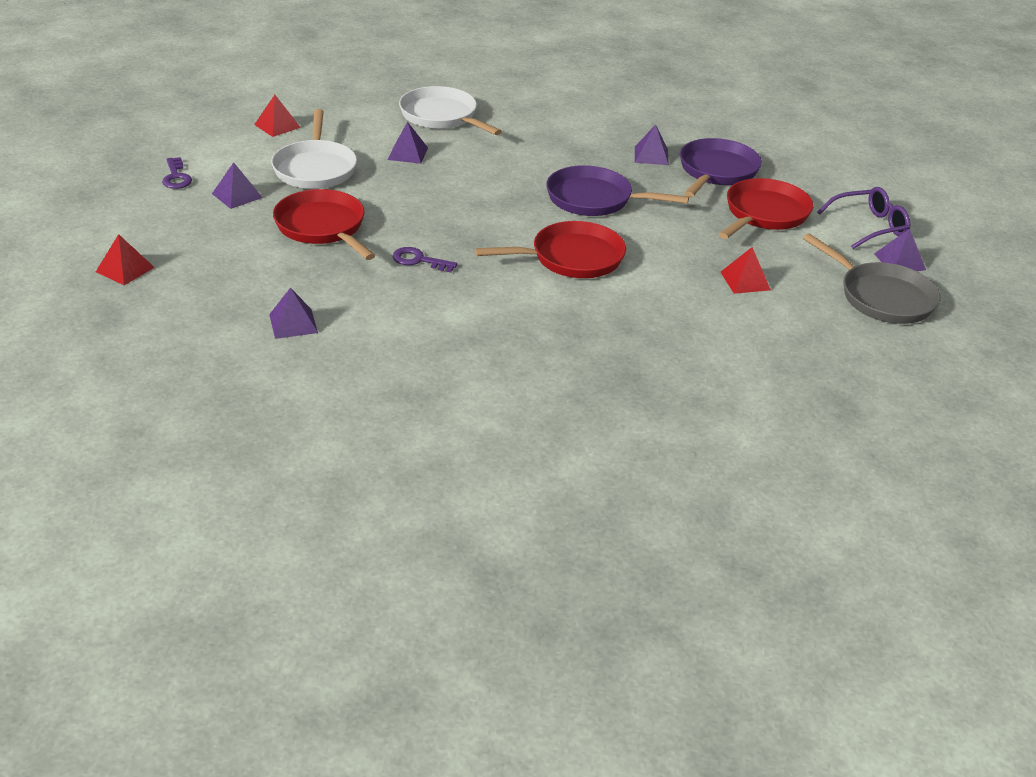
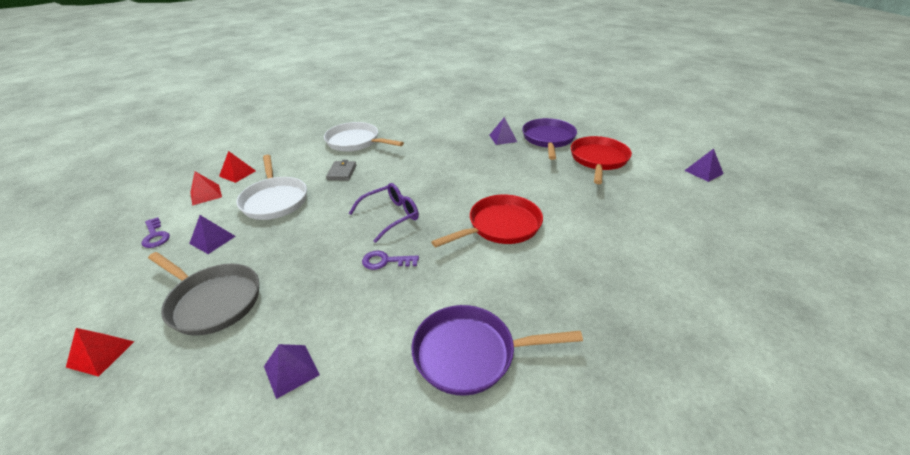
camera: 15 degrees left, 0 degrees up
(322, 227) = (294, 251): red pan -> none
(407, 153) = (342, 172): purple pyramid -> grey wallet
(594, 199) = (487, 176): purple pan -> purple pan (470, 353)
(745, 280) = (628, 212): red pyramid -> red pyramid (206, 194)
(868, 226) = (663, 153): purple glasses -> purple glasses (390, 216)
(882, 297) = (720, 200): grey pan -> grey pan (213, 301)

